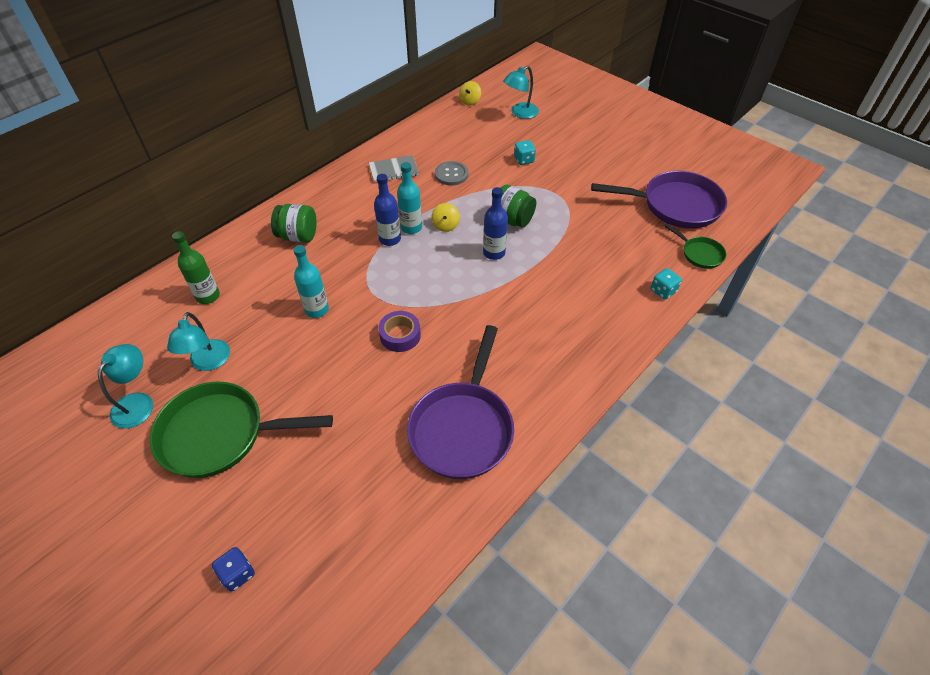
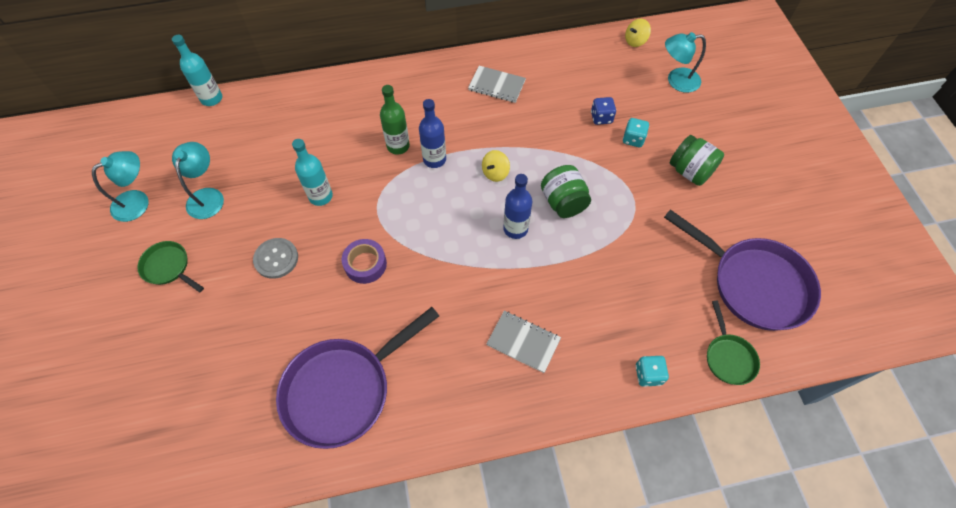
camera: 35 degrees right, 10 degrees up
(208, 296) = (252, 133): green bottle -> green bottle (398, 146)
(208, 362) = (207, 196): turquoise lamp -> turquoise lamp turned 150 degrees clockwise
(220, 434) = (168, 267): green pan -> green pan, size x0.49
(237, 573) = (94, 395): blue dice -> blue dice (601, 118)
(298, 236) = (362, 112): green jar -> green jar (690, 171)
(411, 227) = (463, 158): turquoise bottle -> turquoise bottle (211, 99)
(451, 174) = (546, 118): grey button -> grey button (276, 259)
(566, 318) = (523, 342): none -> grey notebook

